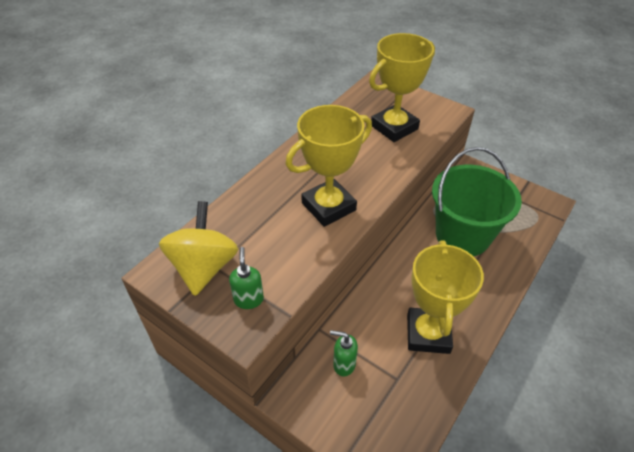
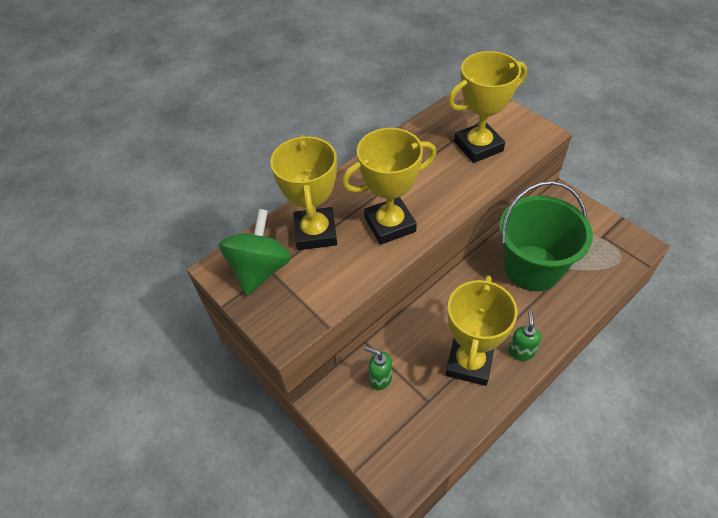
camera: 15 degrees right, 5 degrees up
(204, 267) = (260, 269): yellow spinning top -> green spinning top
(248, 299) = (294, 306): green soap dispenser -> green soap dispenser (521, 351)
(255, 223) = (315, 232): none -> yellow trophy

